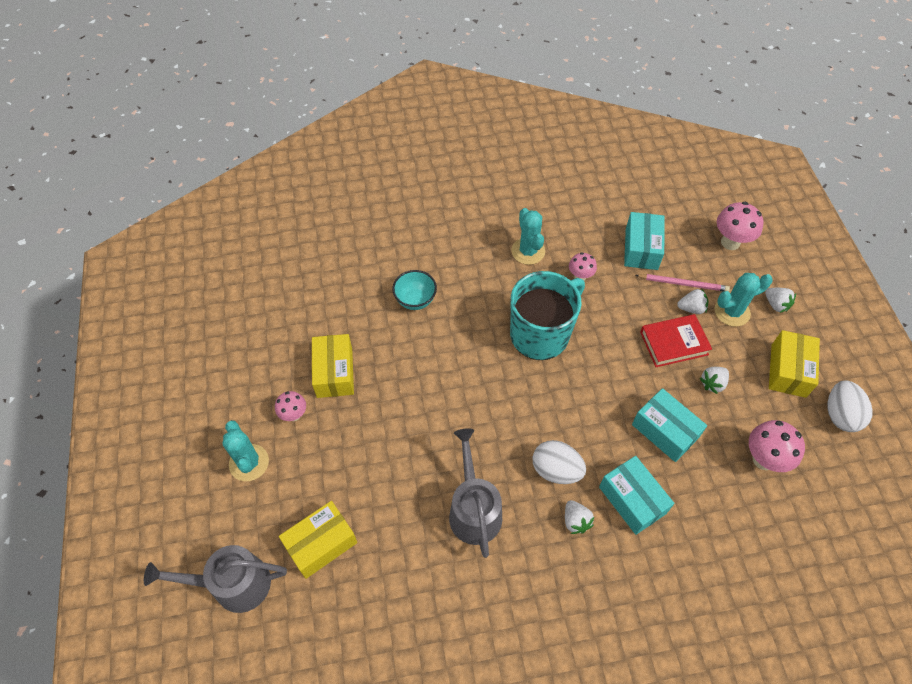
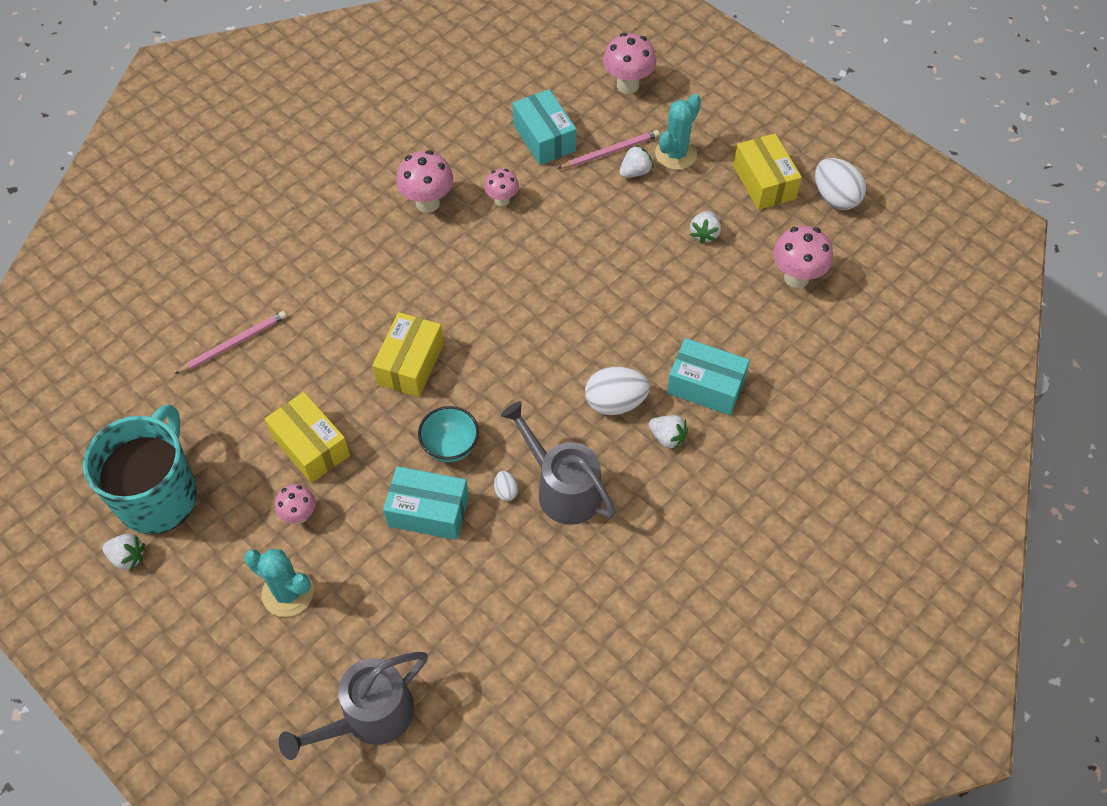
camera: 35 degrees left, 0 degrees up
(321, 544) = (432, 619): yellow box -> yellow box (410, 364)
(339, 276) = (234, 343): none -> pink pencil
(415, 300) = (342, 321): turquoise bowl -> turquoise bowl (450, 447)
(434, 485) = (506, 491): none -> white egg
(528, 251) = (427, 203): turquoise cactus -> pink mushroom
(541, 334) = (504, 280): turquoise mug -> turquoise mug (159, 495)
(665, 431) = (691, 304): turquoise box -> turquoise box (428, 511)
(674, 343) = (642, 215): red book -> none
(776, 304) = (712, 125): white strawberry -> white strawberry (128, 557)

